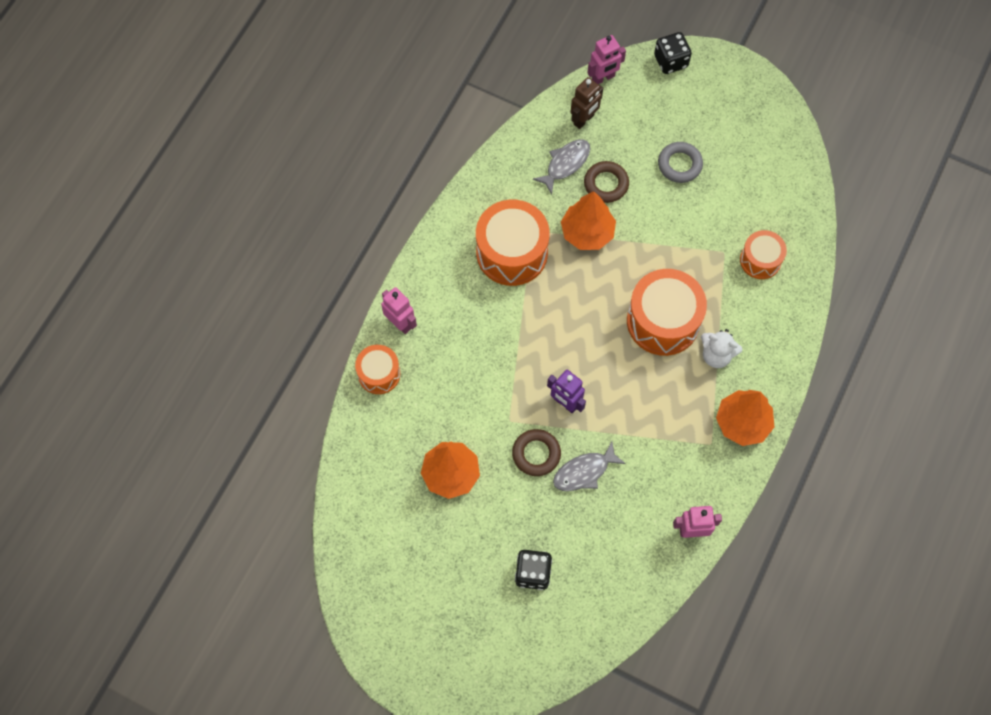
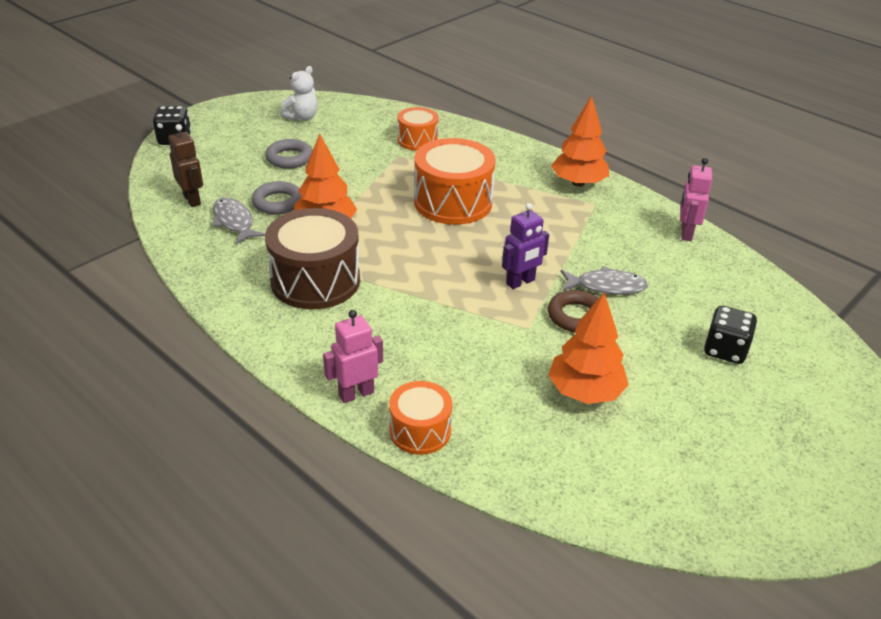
camera: 75 degrees left, 30 degrees down
(512, 252) = (315, 281): orange drum -> brown drum
(584, 471) = (606, 286): grey fish -> grey fish turned 75 degrees counterclockwise
(603, 78) = (155, 178): pink robot -> none
(606, 184) = (278, 202): brown ring -> grey ring
(716, 355) = (503, 181): white teddy bear -> white teddy bear (302, 117)

